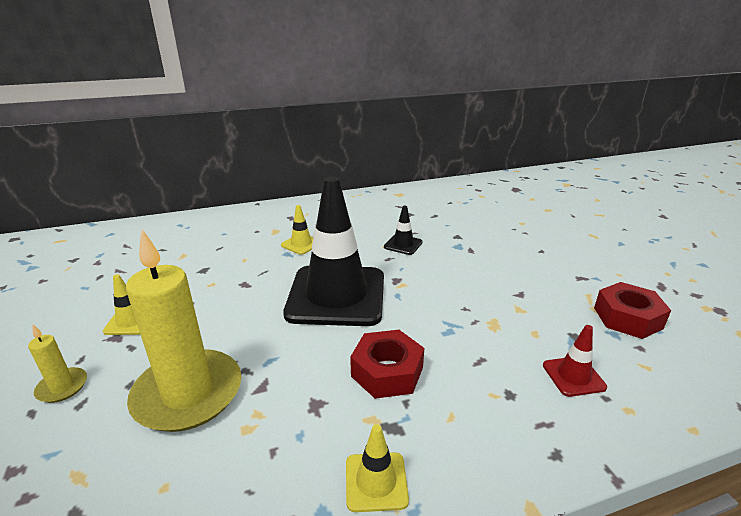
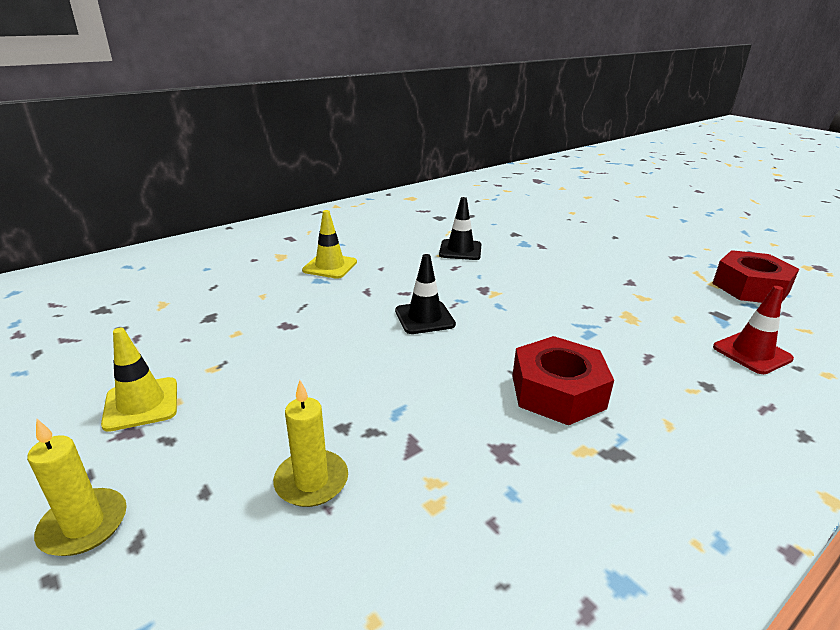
camera: 20 degrees left, 0 degrees up
(188, 393) = (311, 481): yellow candle -> yellow candle, size x0.44
(336, 295) = (424, 318): black traffic cone -> black traffic cone, size x0.41
(376, 481) = (650, 521): yellow traffic cone -> none

